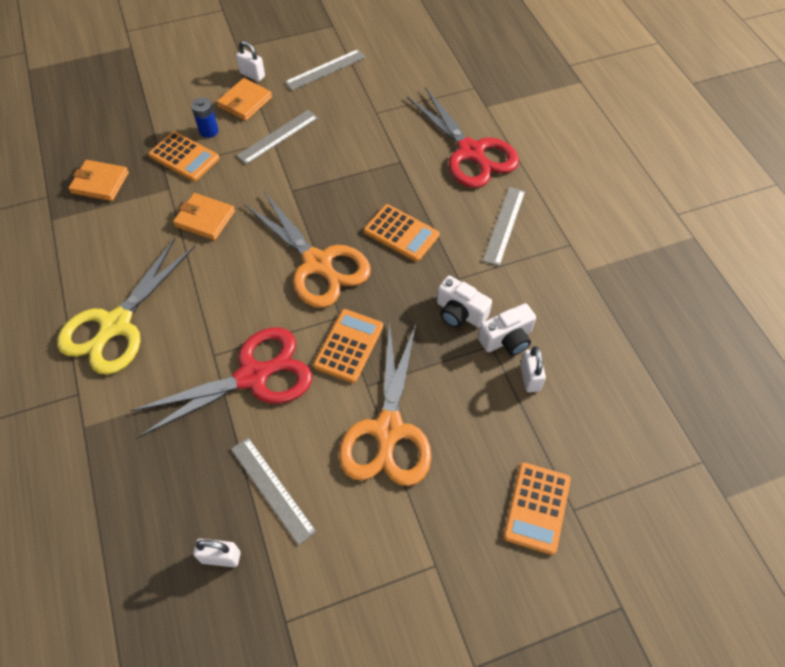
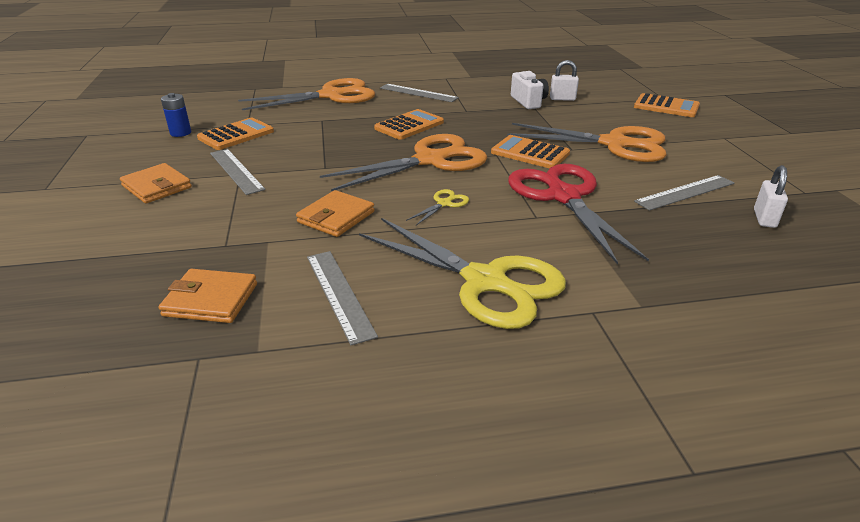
camera: 80 degrees left, 25 degrees down
(100, 183) = (211, 300): orange wallet -> orange wallet turned 75 degrees clockwise
(184, 157) = (217, 229): orange calculator -> orange calculator (236, 135)
(209, 131) = (185, 211): blue battery -> blue battery (180, 133)
(232, 286) = (444, 203): none -> yellow scissors
(252, 75) = (112, 181): white padlock -> none
(325, 70) = (156, 142): grey ruler -> grey ruler (339, 294)
(460, 313) = (501, 113): white camera -> none
(471, 152) = (332, 96): red scissors -> orange scissors

